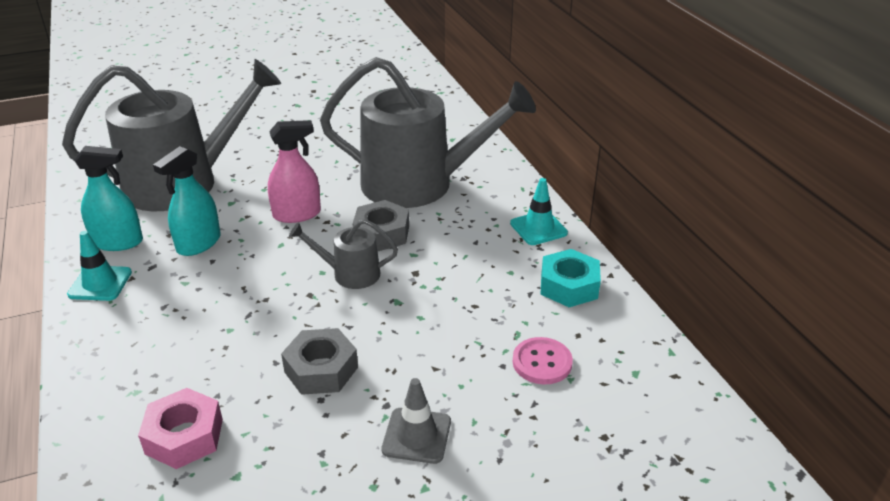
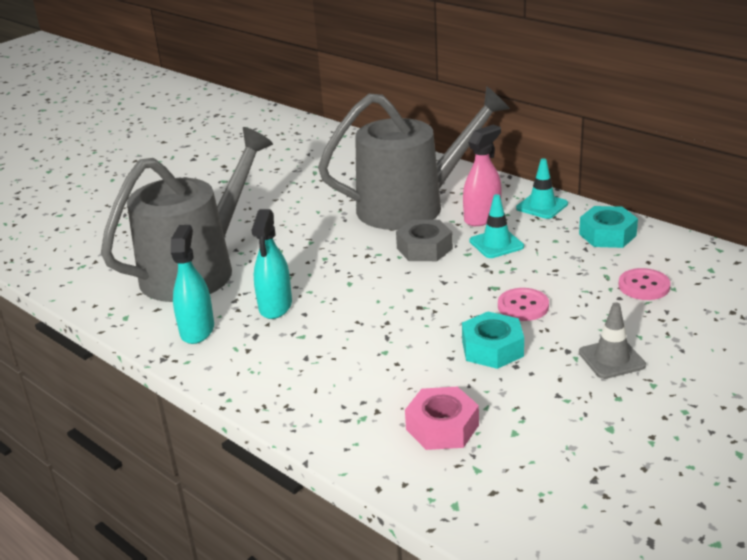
camera: 25 degrees left, 5 degrees down
(100, 283) = (224, 363): turquoise traffic cone -> turquoise traffic cone (496, 244)
(118, 242) = (197, 330): turquoise spray bottle -> turquoise spray bottle turned 60 degrees counterclockwise
(297, 214) = (335, 258): pink spray bottle -> pink spray bottle (482, 217)
(321, 369) = (492, 348): grey nut -> turquoise nut
(350, 274) = (434, 283): grey watering can -> none
(399, 334) = (523, 306): none -> pink button

